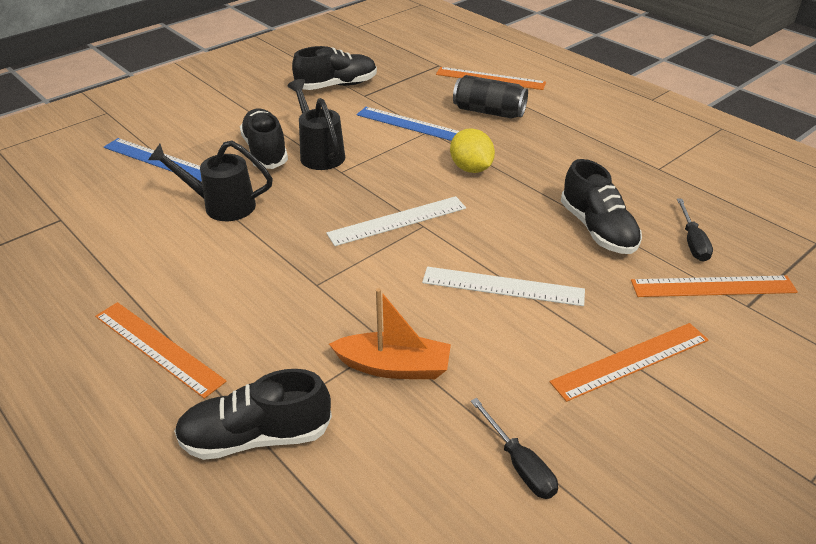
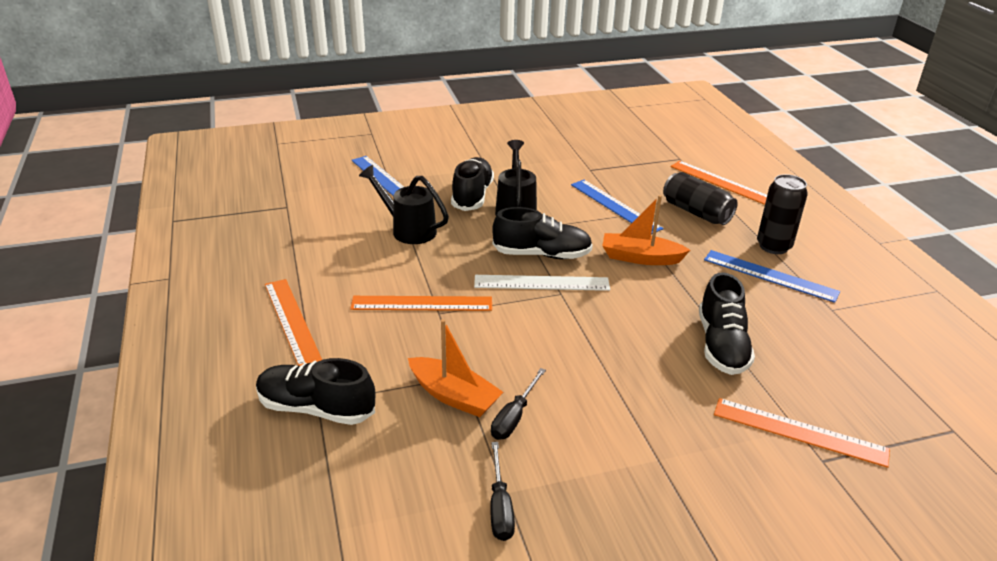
camera: 25 degrees right, 5 degrees down
(337, 86) = (571, 155): black shoe -> black shoe (542, 254)
(471, 168) = (640, 258): yellow lemon -> orange boat
(503, 286) = (593, 365): white ruler -> none
(574, 125) = (773, 246): none -> black can
(590, 153) = (770, 276): none -> blue ruler
(631, 361) = (663, 465): orange ruler -> orange ruler (422, 303)
(692, 242) = (811, 386): black screwdriver -> black screwdriver (514, 417)

